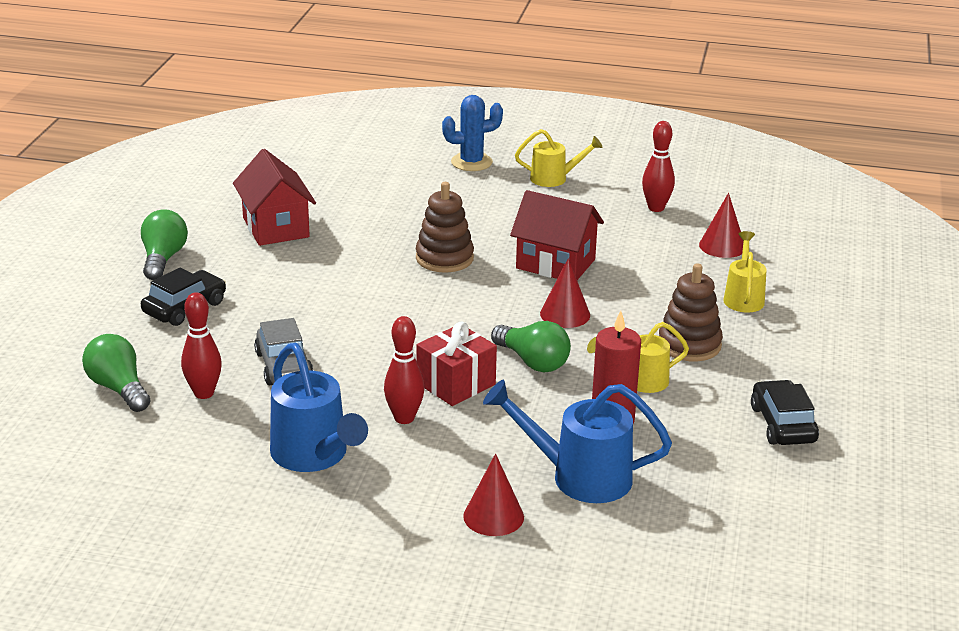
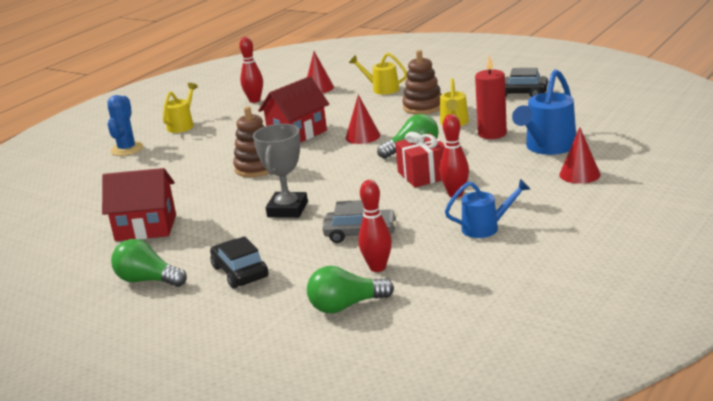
camera: 65 degrees left, 5 degrees down
(314, 456) = (486, 228): blue watering can -> blue watering can, size x0.63
(336, 304) = (287, 209): none -> grey trophy

